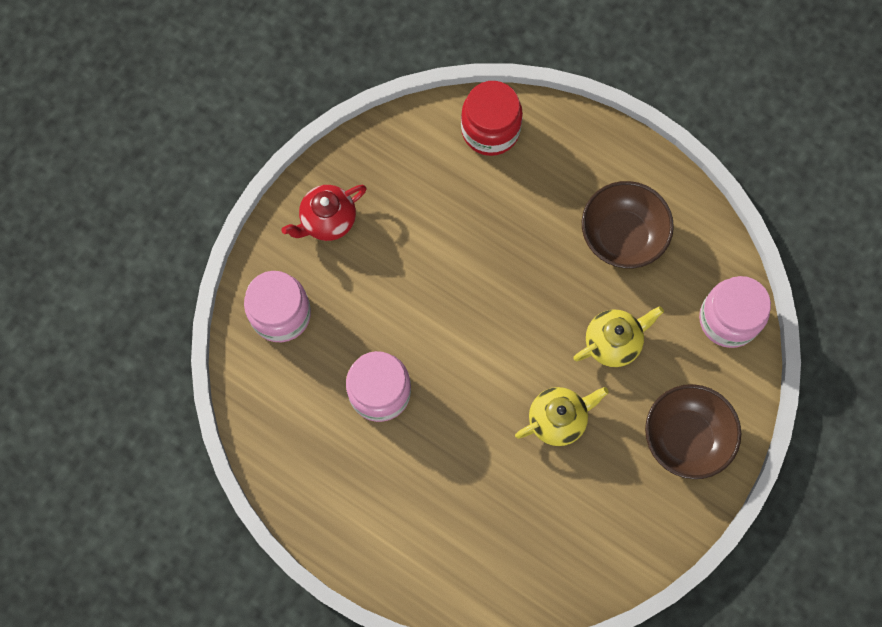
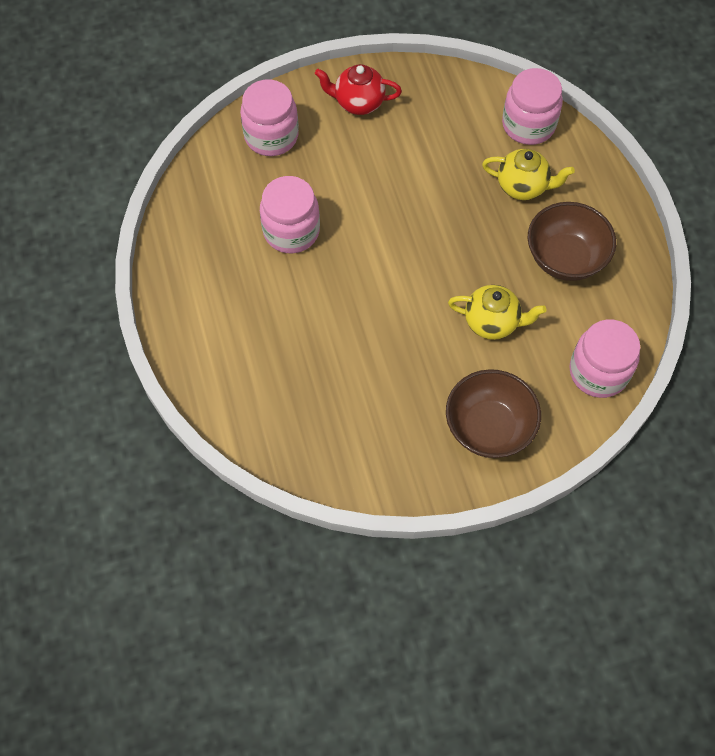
camera: 40 degrees right, 10 degrees down
(490, 130) = (528, 125): red jar -> pink jar
(558, 419) = (402, 342): yellow teapot -> yellow teapot (523, 186)

